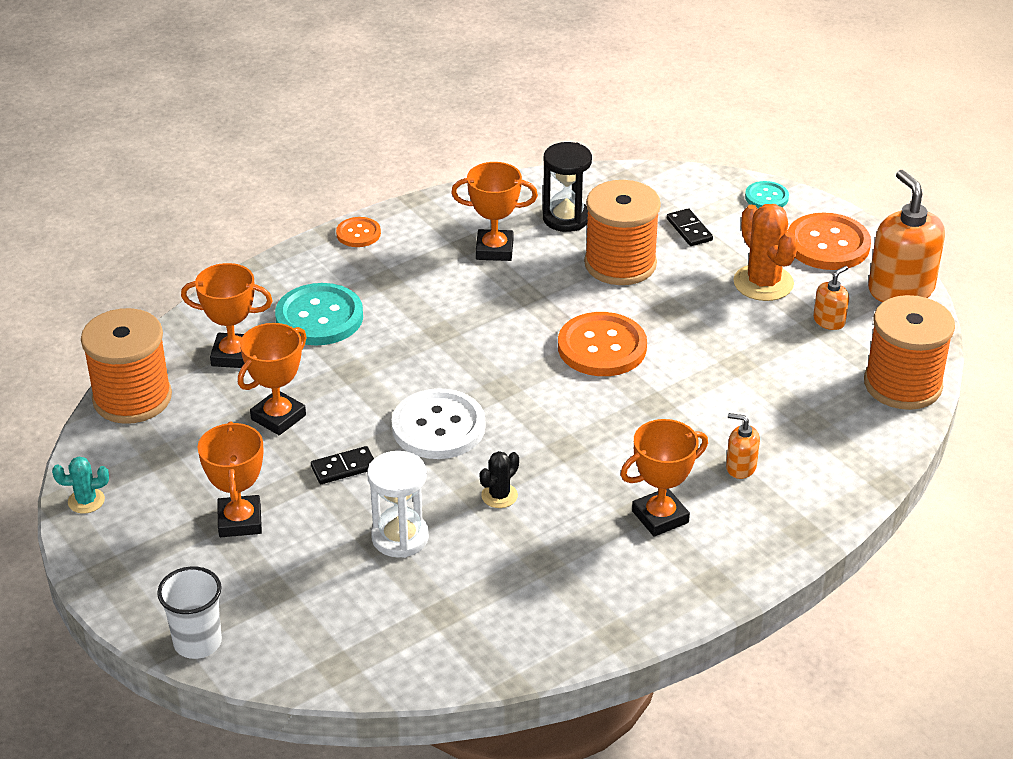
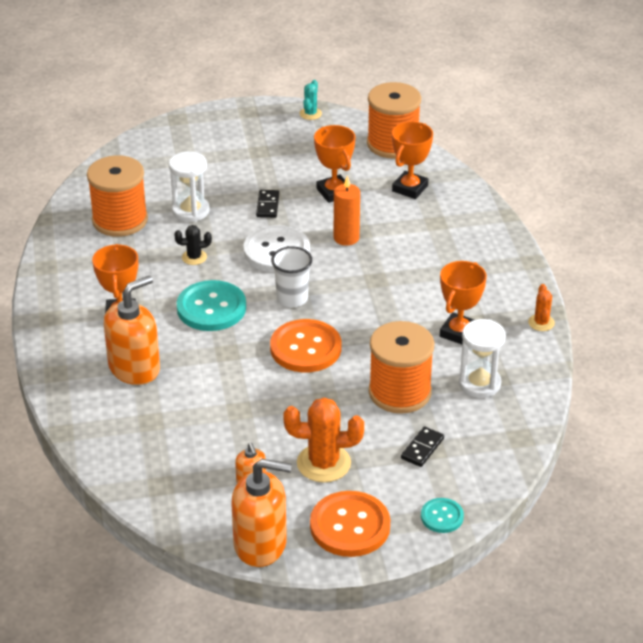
camera: 115 degrees right, 0 degrees up
(197, 642) = (170, 128): white cup -> white cup (292, 299)
(240, 521) = (251, 159): orange trophy -> none
(319, 317) = (428, 231): turquoise button -> turquoise button (211, 308)
(358, 234) = (520, 272): orange button -> none
(373, 377) = (346, 238): none -> orange candle
(438, 202) = (541, 323): none -> orange cactus
(499, 496) = (194, 257): black cactus -> black cactus turned 75 degrees counterclockwise
(566, 218) = (479, 383): black hourglass -> white hourglass
(689, 230) = (422, 448): black domino -> black domino turned 60 degrees counterclockwise
(740, 467) = (134, 368): orange soap dispenser -> orange soap dispenser, size x2.07
(902, 385) = (150, 488): orange spool -> orange spool (120, 220)

